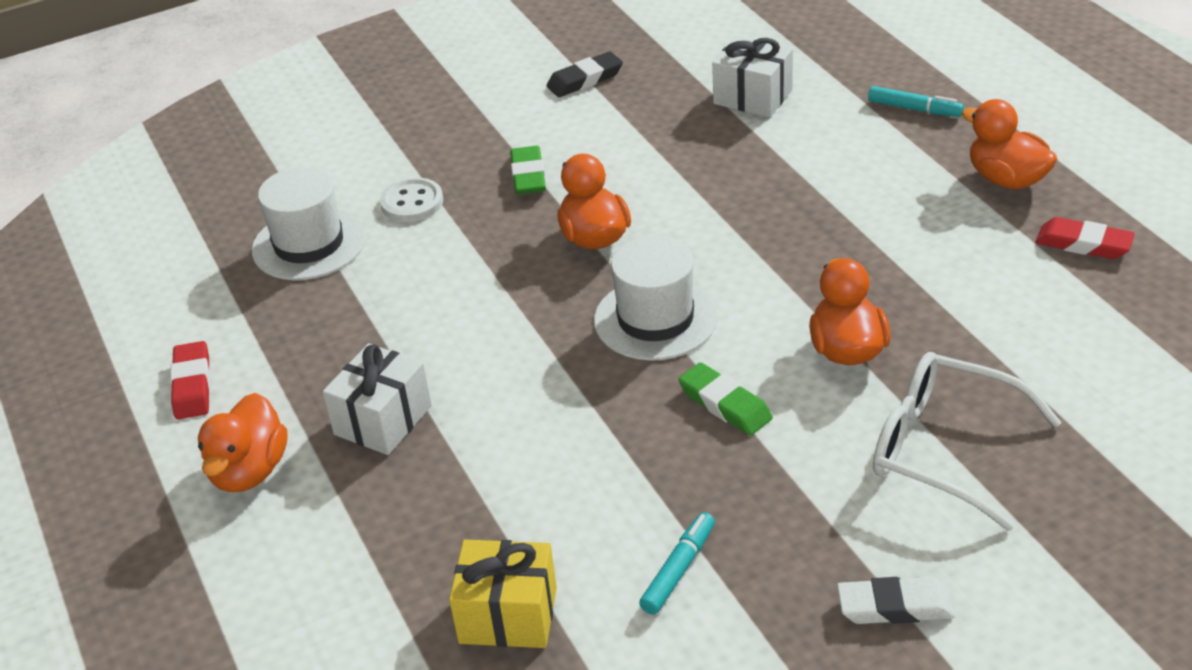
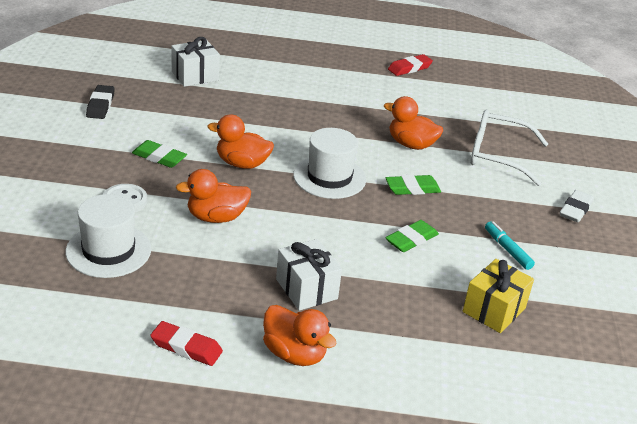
camera: 65 degrees left, 5 degrees down
(592, 460) = (411, 239): none -> green eraser
(914, 109) = (268, 50): turquoise marker -> none
(944, 449) = (497, 155): white glasses -> white glasses turned 45 degrees clockwise
(1006, 179) = (347, 60): orange duck -> orange duck (216, 217)

